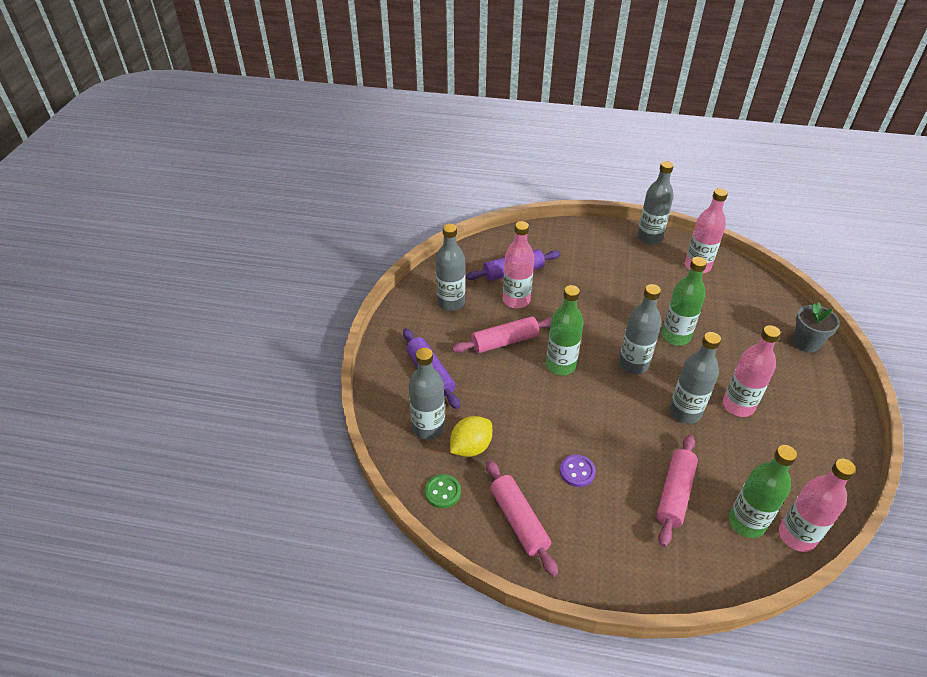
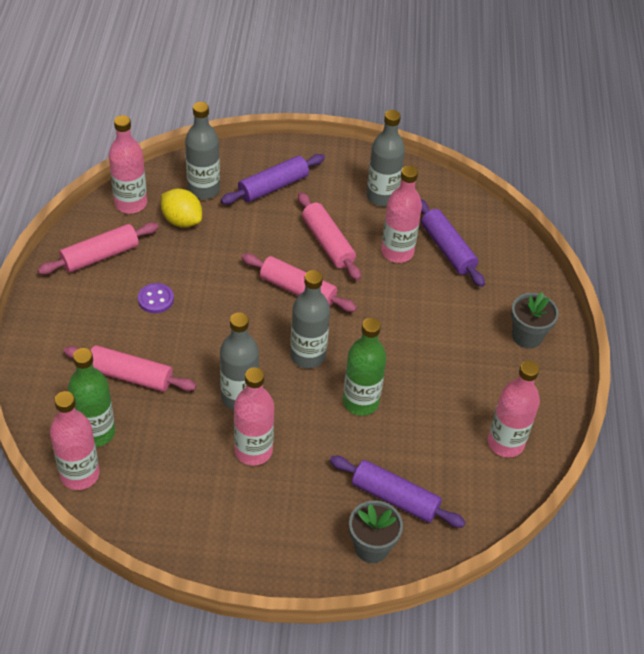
camera: 80 degrees right, 5 degrees up
(442, 492) = (131, 203): green button -> pink bottle
(560, 365) = (298, 290): green bottle -> pink rolling pin
(600, 243) = (527, 336): none -> grey flower pot
(649, 238) = (555, 393): grey bottle -> none
(759, 326) = (395, 498): none -> purple rolling pin

